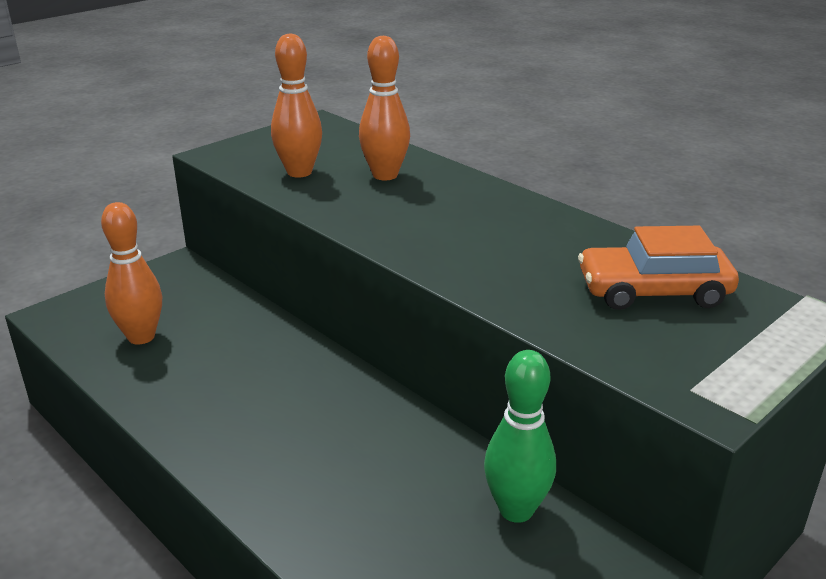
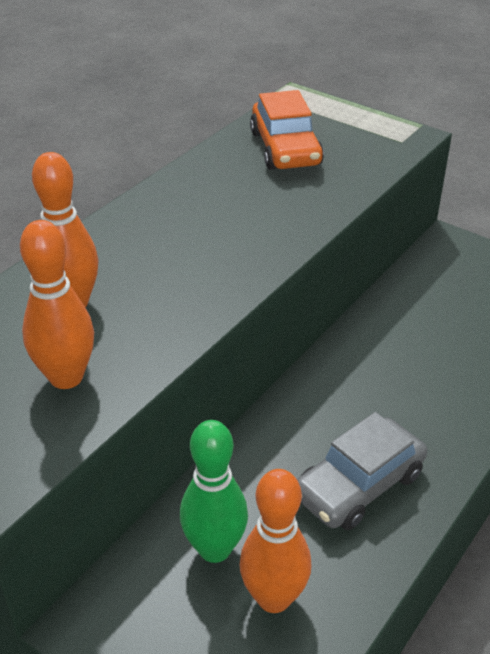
camera: 100 degrees left, 10 degrees up
(219, 395) = (358, 485): none -> grey car
(516, 510) = (421, 287): green bowling pin -> green bowling pin (214, 549)

